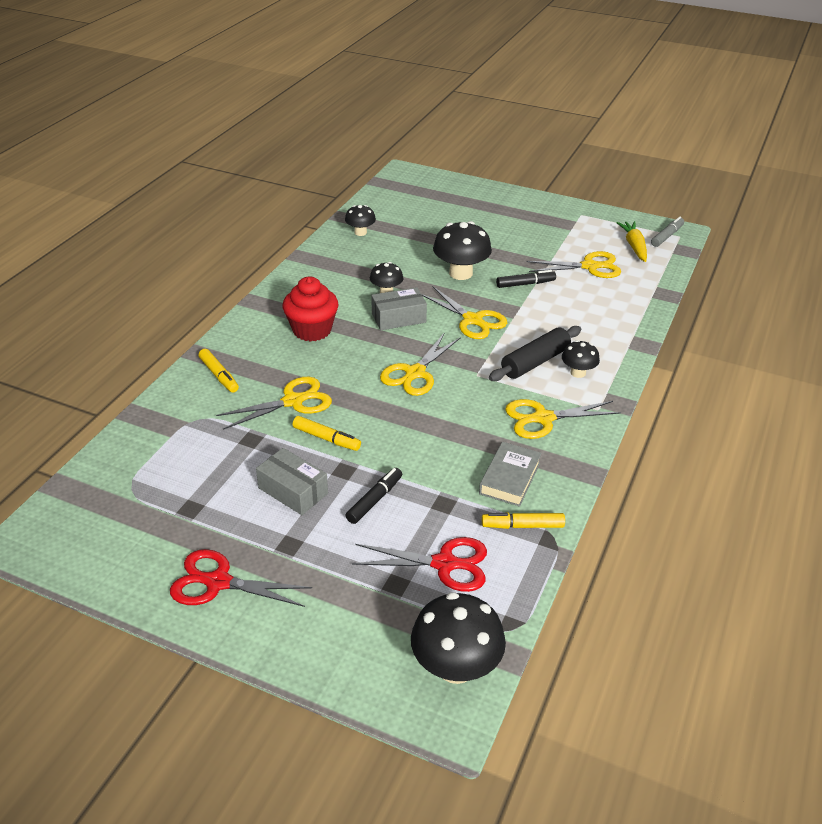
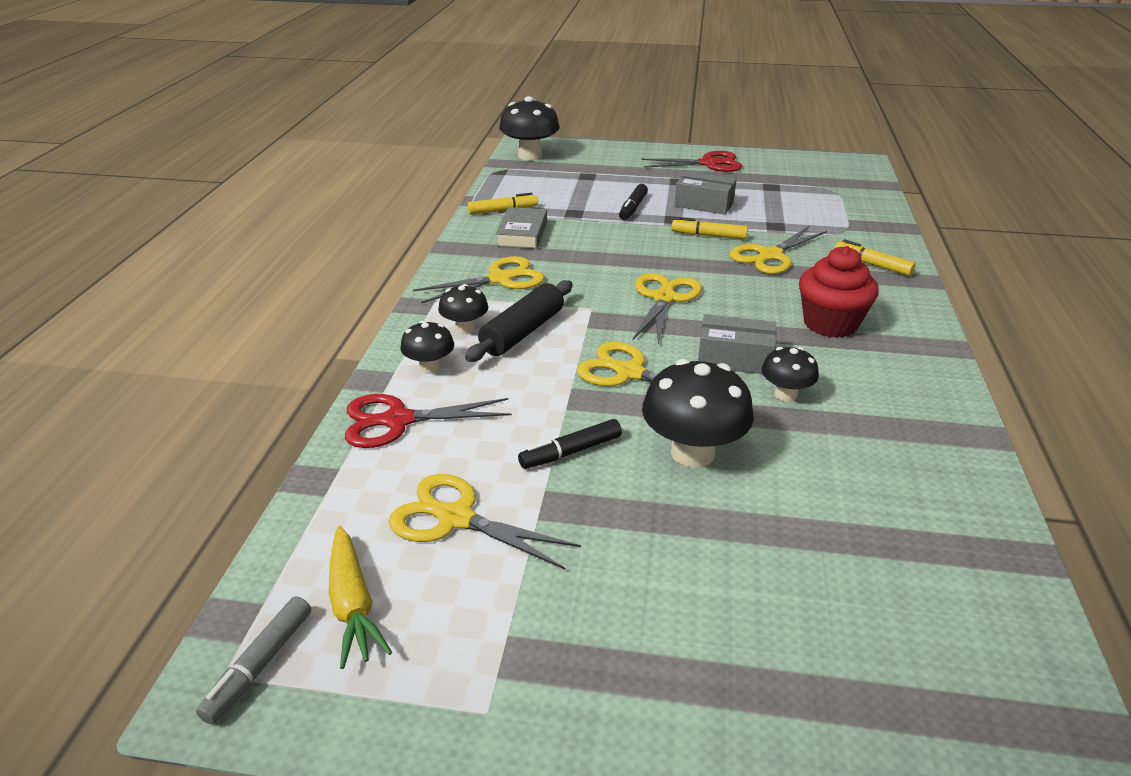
camera: 165 degrees right, 5 degrees down
(360, 232) = (950, 516): black mushroom -> black mushroom (429, 367)
(398, 318) = (734, 358): grey box -> grey box turned 45 degrees clockwise
(444, 564) = (557, 187): red scissors -> red scissors (398, 420)
(589, 266) = (456, 518): yellow scissors -> yellow scissors turned 45 degrees clockwise

